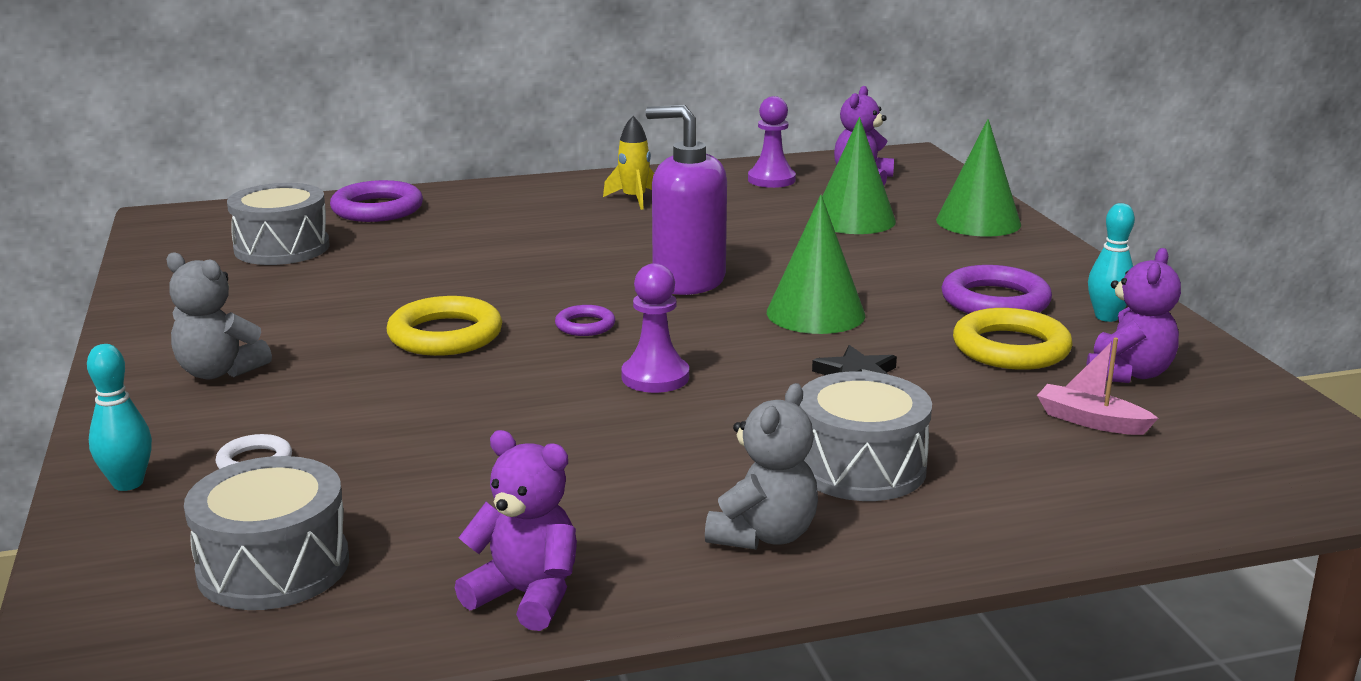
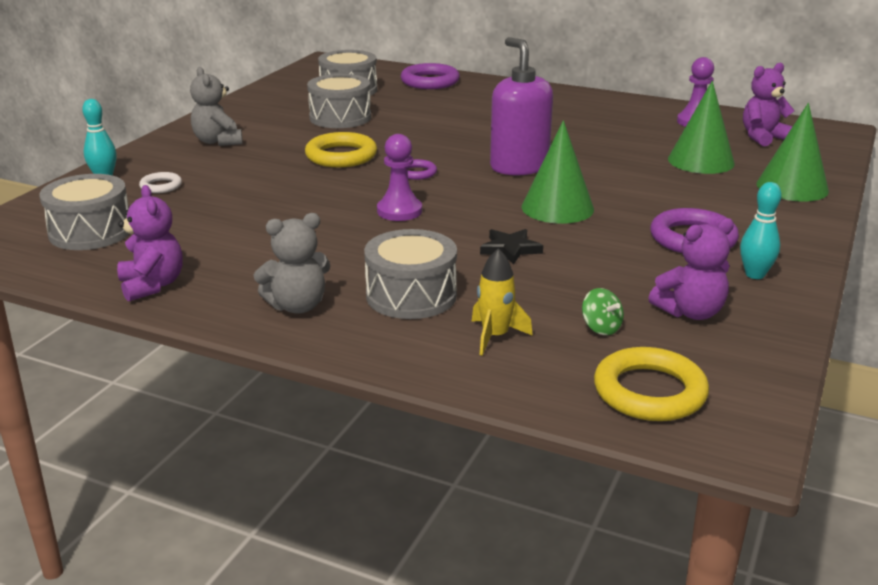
camera: 40 degrees right, 5 degrees up
(343, 287) = (340, 117): none -> grey drum
(634, 199) = (581, 111): yellow rocket -> yellow rocket (495, 336)
(1011, 348) = (641, 269): yellow ring -> yellow ring (649, 392)
(1091, 421) = (601, 328): pink boat -> green spinning top

